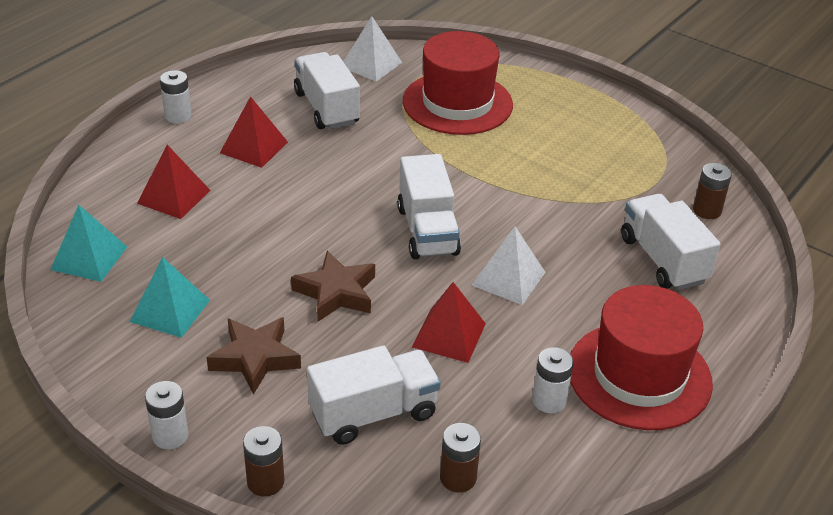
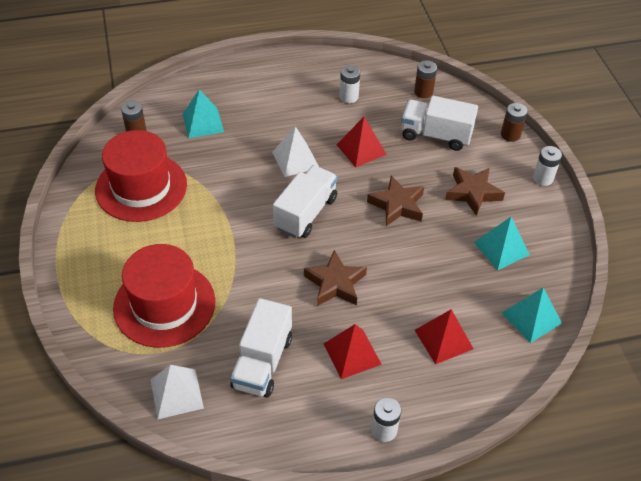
camera: 140 degrees left, 10 degrees up
(325, 188) = (335, 283): none -> brown star
(639, 375) = (294, 84): red hat -> red hat (141, 187)
(663, 260) = (203, 123): white truck -> turquoise pyramid

